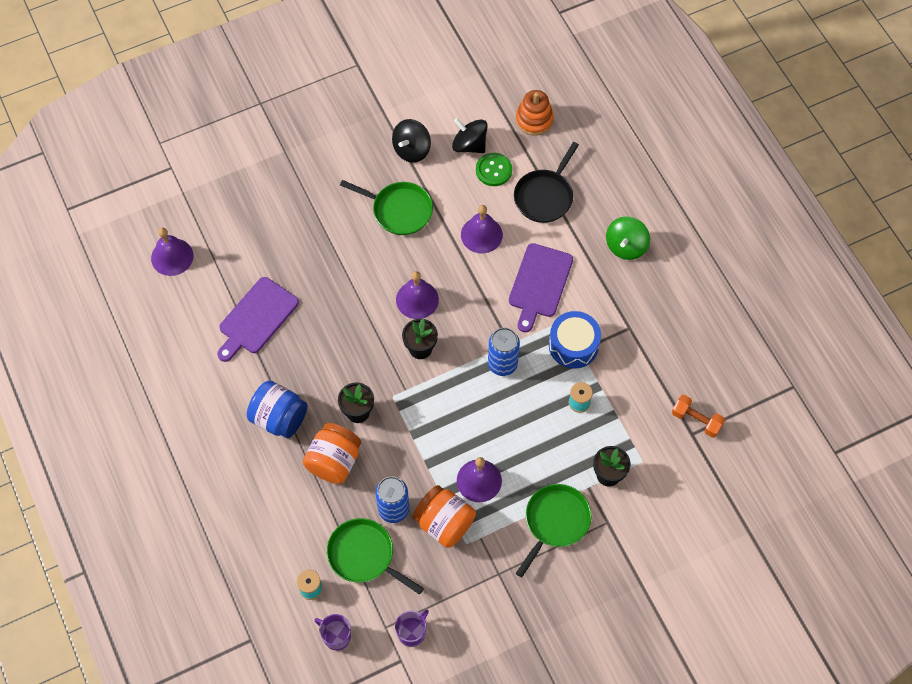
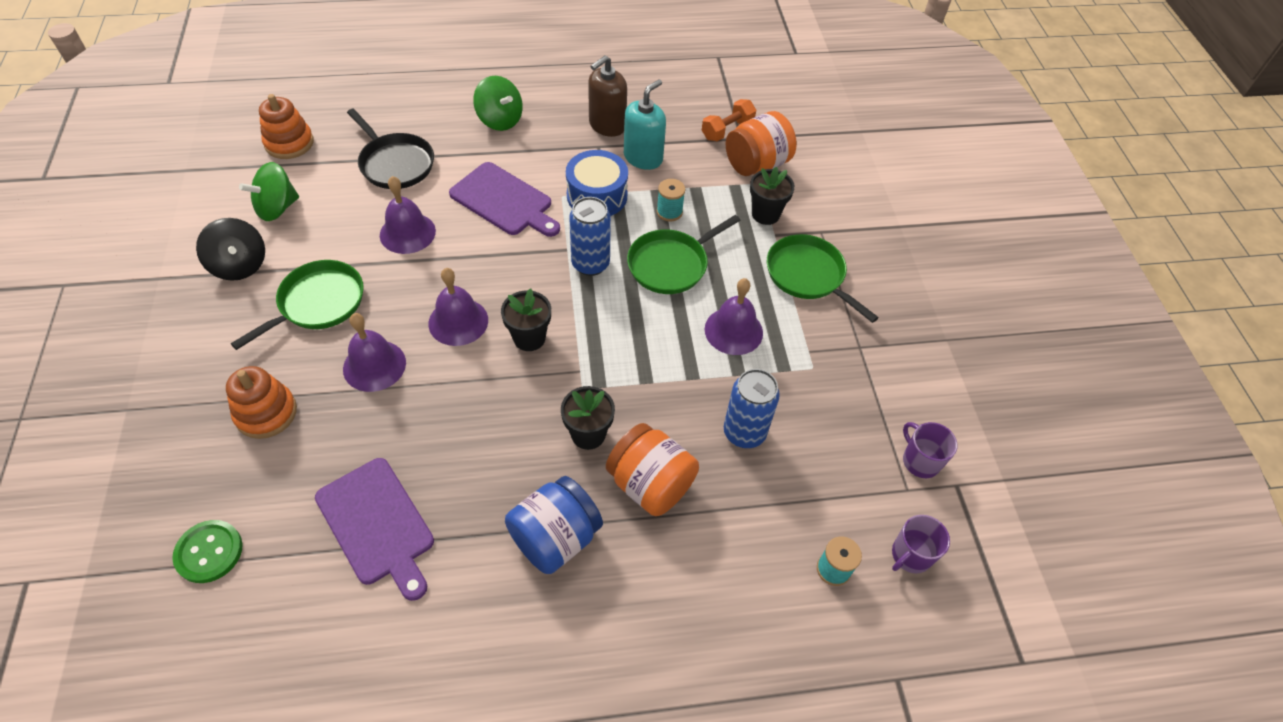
camera: 75 degrees left, 10 degrees down
(172, 257) = (192, 626): purple bell -> purple bell (374, 365)
(308, 224) = (266, 413): none -> orange stacking toy
(364, 555) = (800, 487): green pan -> green pan (671, 264)
(444, 523) = (779, 382): orange jar -> orange jar (756, 164)
(469, 145) = (277, 208): black spinning top -> green spinning top
(493, 170) = (328, 196): green button -> green button (209, 552)
(631, 365) = (643, 157): none -> turquoise soap dispenser
(657, 326) = (607, 125): none -> brown soap dispenser

